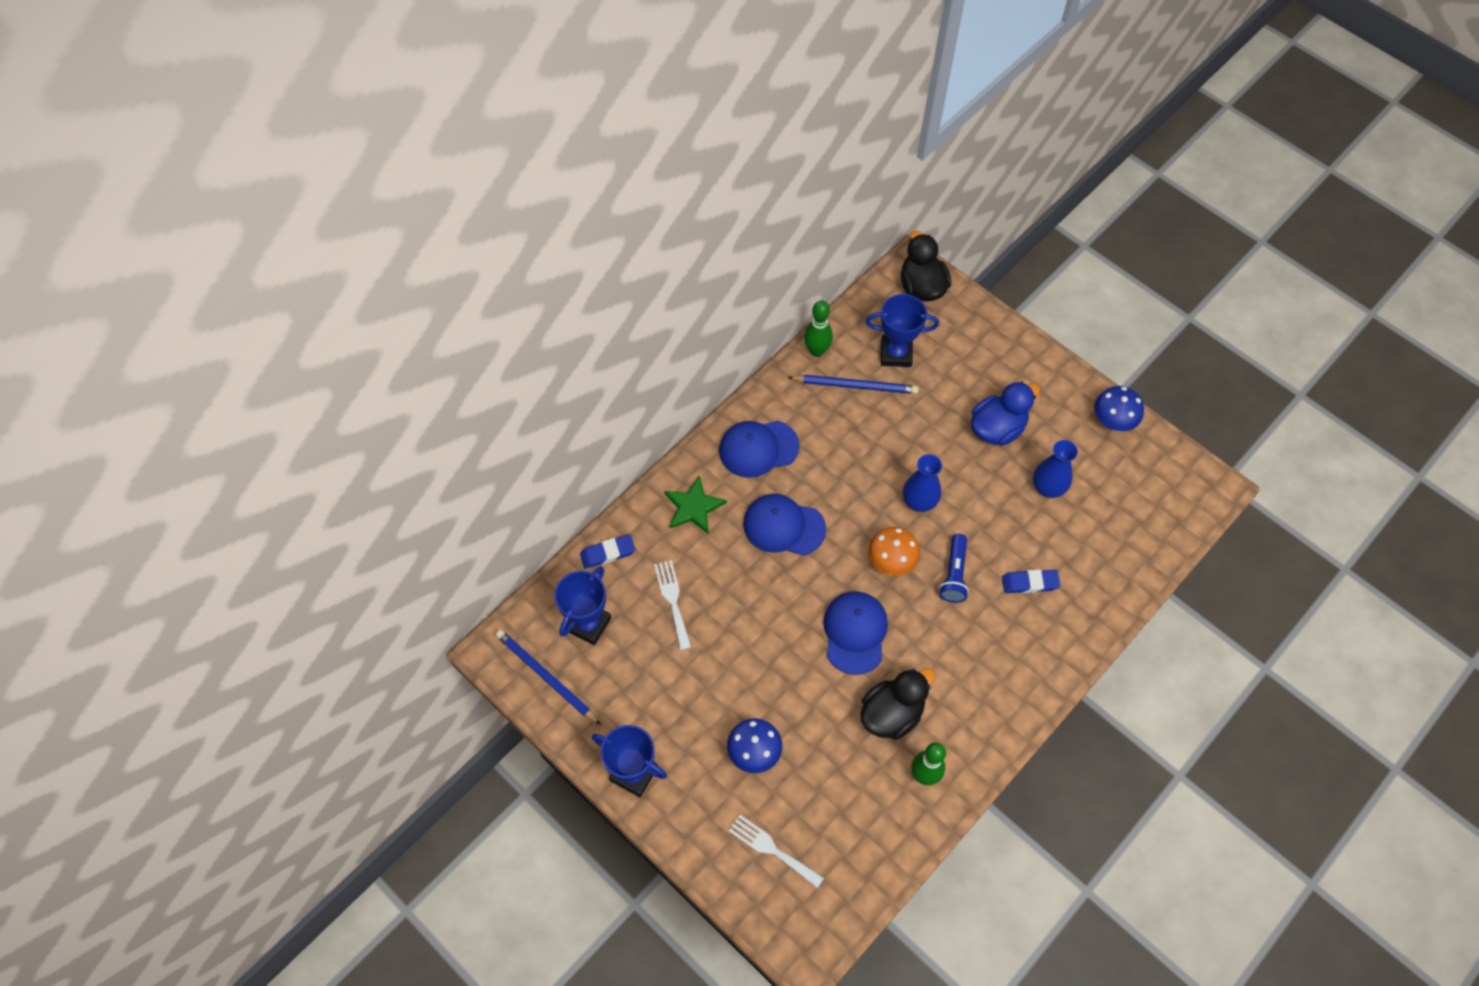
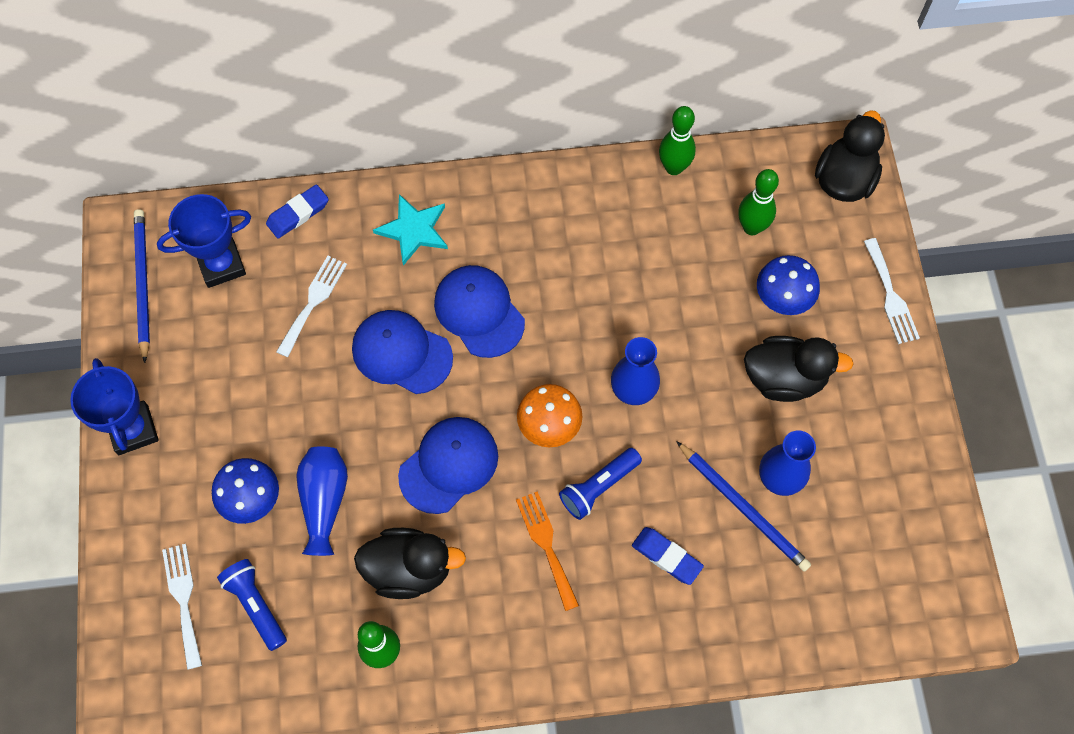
camera: 40 degrees right, 5 degrees up
(608, 553) = (298, 214): blue eraser -> blue eraser turned 60 degrees counterclockwise
(693, 507) = (414, 230): green star -> turquoise star
(758, 448) = (526, 220): blue cap -> blue cap (401, 353)
(800, 716) = (324, 501): none -> blue vase
(820, 813) = (256, 605): none -> blue flashlight
(855, 386) = (679, 229): blue pencil -> blue pencil (743, 508)
(896, 353) = (751, 227): blue trophy -> green bowling pin
(957, 632) = (546, 545): none -> orange fork
(997, 428) = (784, 378): blue duck -> black duck
(1010, 336) = (890, 296): none -> white fork
(1113, 421) = (918, 464): blue mushroom -> blue mushroom (782, 298)

